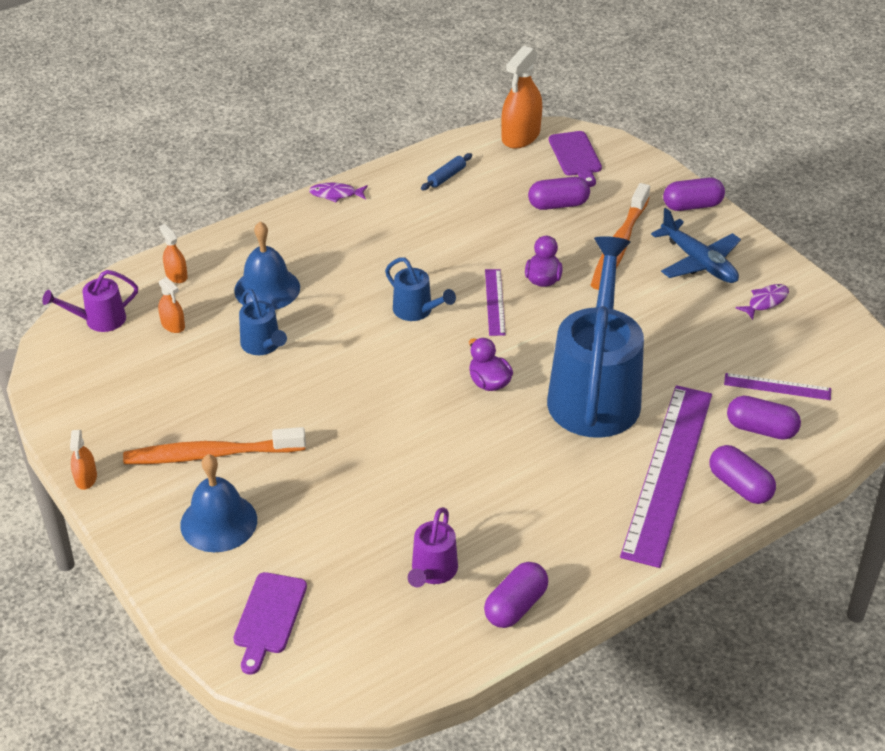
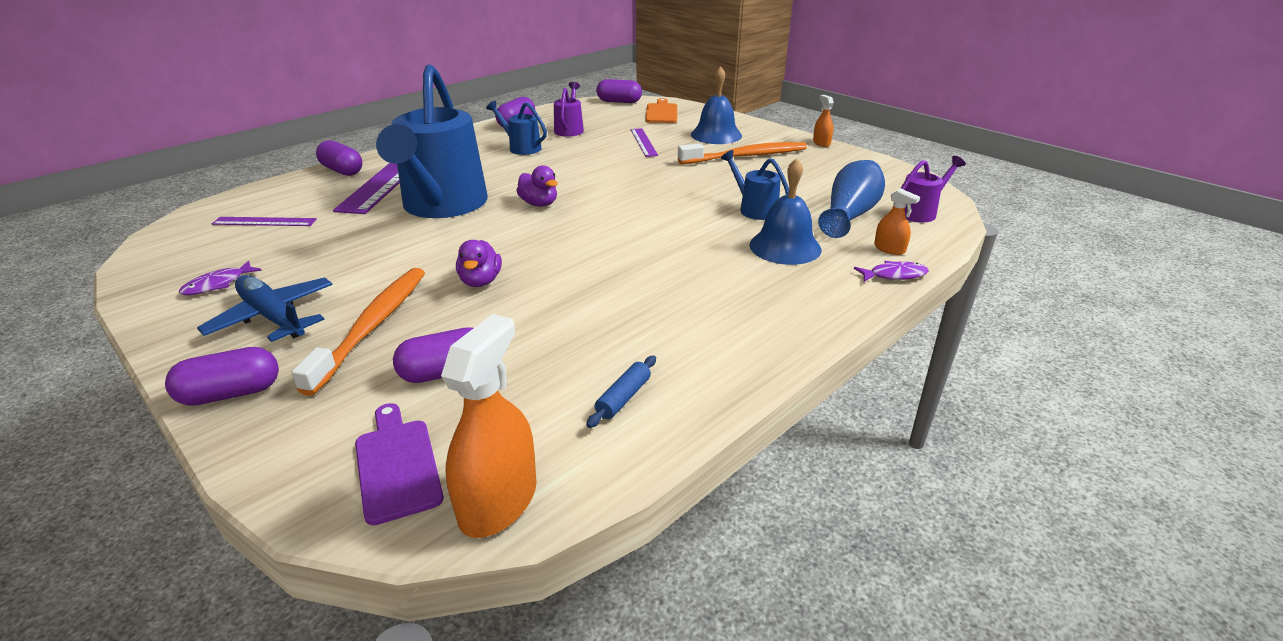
camera: 170 degrees right, 10 degrees down
(173, 325) = (849, 214): orange spray bottle -> blue vase
(269, 617) = (661, 113): purple cutting board -> orange cutting board
(336, 194) = (777, 352): purple fish -> purple fish (894, 275)
(417, 311) = (618, 243): blue watering can -> blue watering can (521, 148)
(494, 302) = (537, 257): purple ruler -> purple ruler (643, 142)
(761, 429) = (302, 197): purple capsule -> purple capsule (619, 102)

